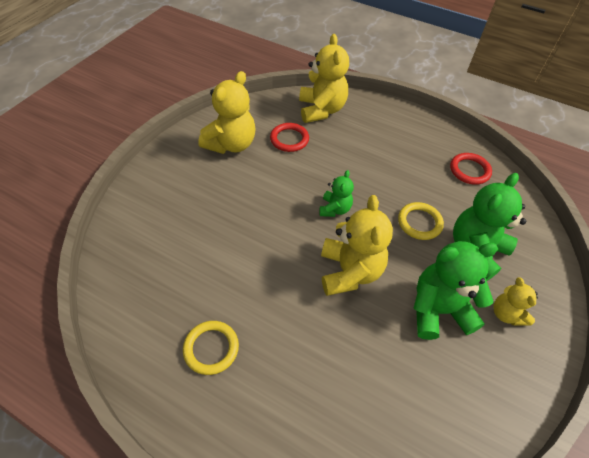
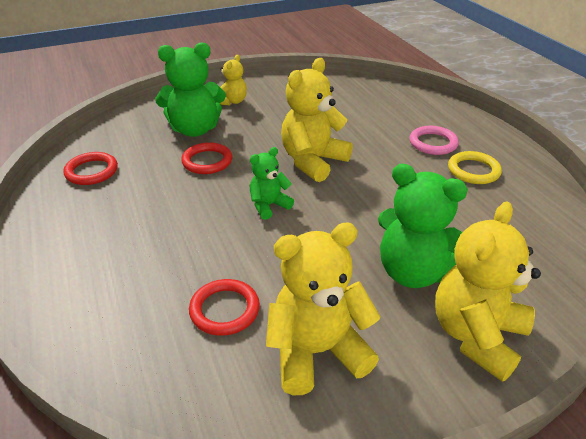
camera: 140 degrees left, 15 degrees down
(269, 373) = (433, 143): none -> pink ring
(321, 110) = (119, 332): yellow teddy bear -> yellow teddy bear (476, 335)
(419, 222) = (207, 161): yellow ring -> red ring
(438, 310) = (274, 119): green teddy bear -> green teddy bear (413, 272)

